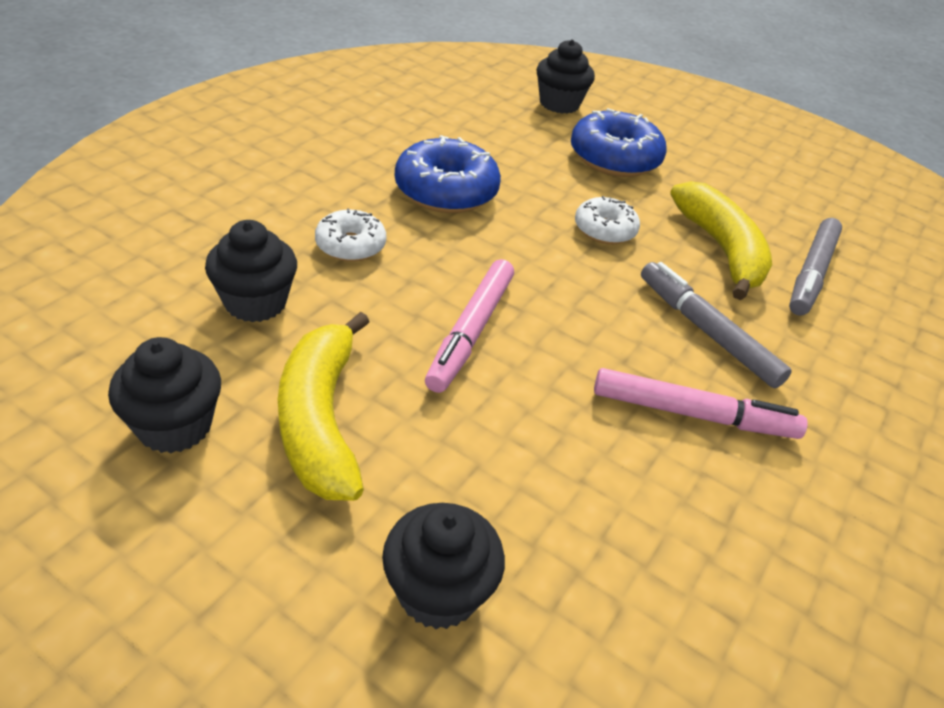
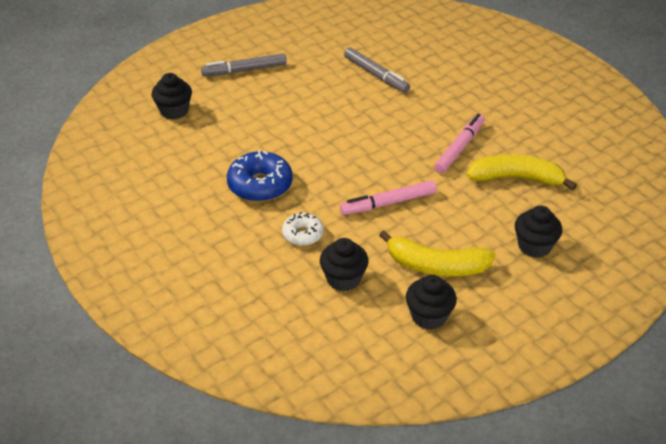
camera: 65 degrees left, 0 degrees up
(471, 332) = (388, 203): pink marker -> pink marker turned 120 degrees clockwise
(604, 230) = (318, 133): white donut -> none
(614, 158) = (248, 107): blue donut -> none
(706, 331) = (408, 125): grey marker -> grey marker (244, 70)
(721, 250) = (348, 97): yellow banana -> yellow banana (516, 178)

